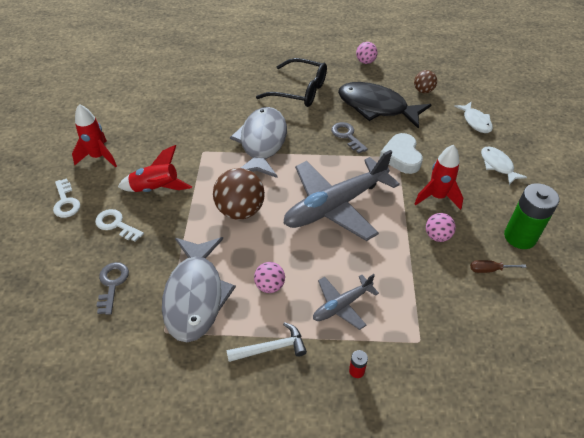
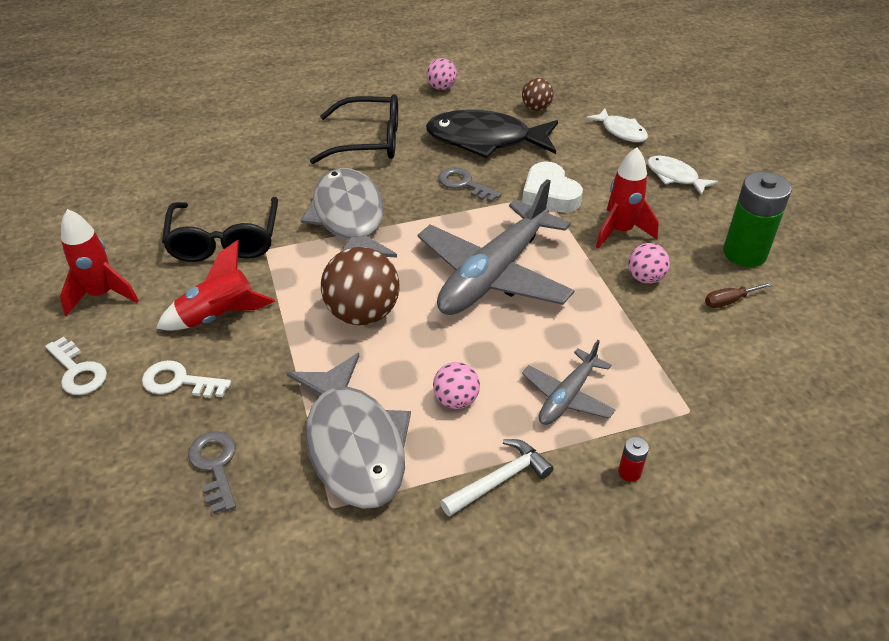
camera: 20 degrees left, 5 degrees down
(182, 139) = (224, 240): none -> black glasses

